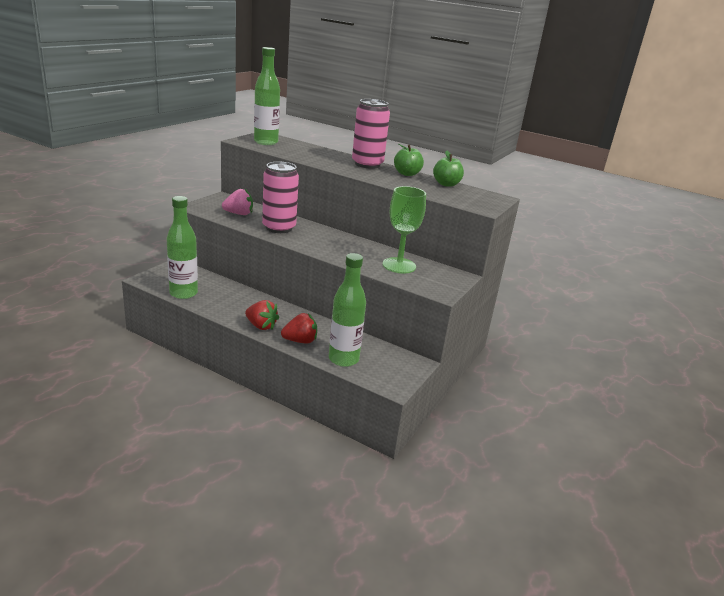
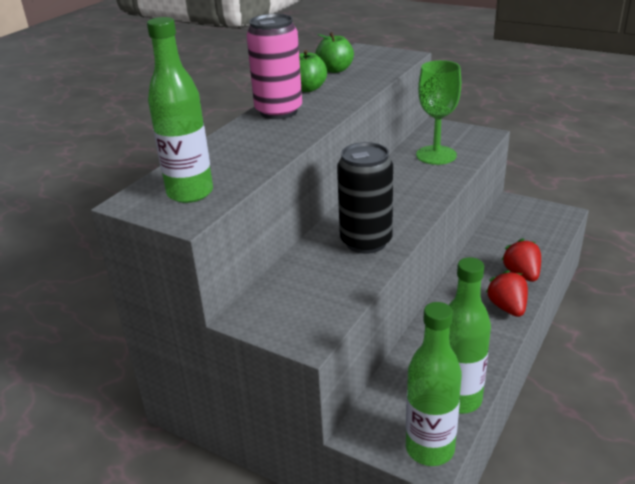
camera: 85 degrees left, 5 degrees up
(239, 214) = (324, 285): pink strawberry -> none
(261, 326) = (507, 308): red strawberry -> red strawberry turned 45 degrees counterclockwise
(279, 228) = (366, 242): pink can -> black can
(343, 359) = (539, 243): green bottle -> green bottle (430, 449)

